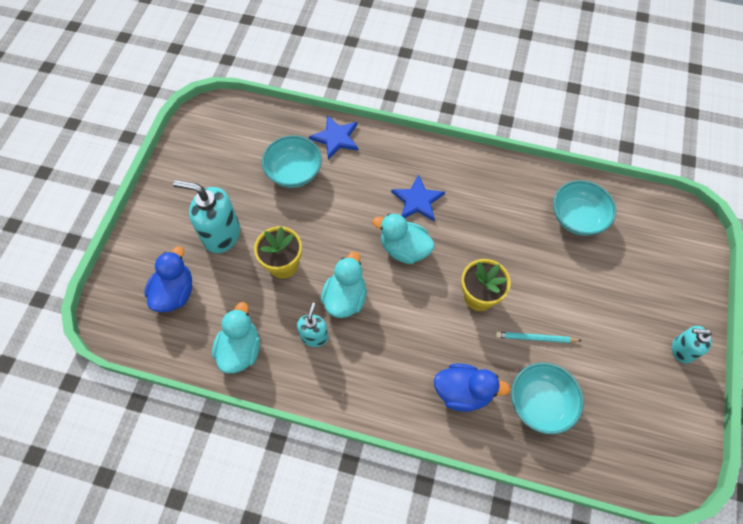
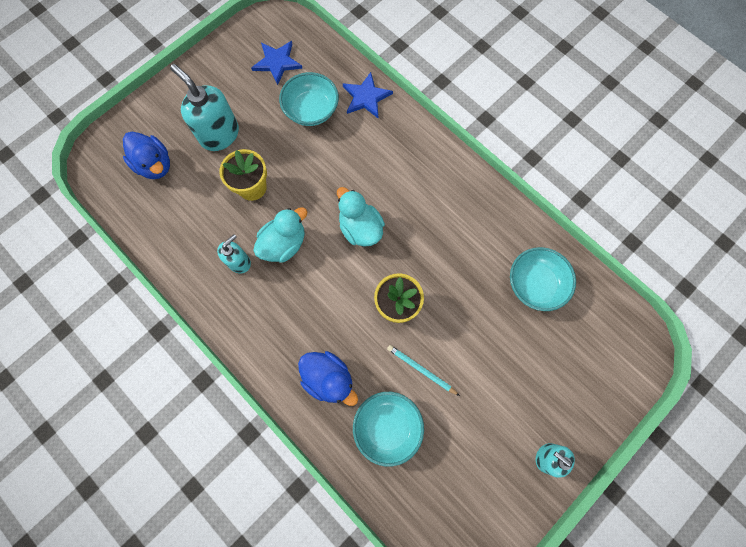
camera: 30 degrees right, 10 degrees up
(175, 292) = (155, 165): blue duck -> blue duck turned 90 degrees clockwise
(240, 349) = (176, 240): turquoise duck -> none
(417, 200) = (400, 191): blue star -> blue star (277, 62)

